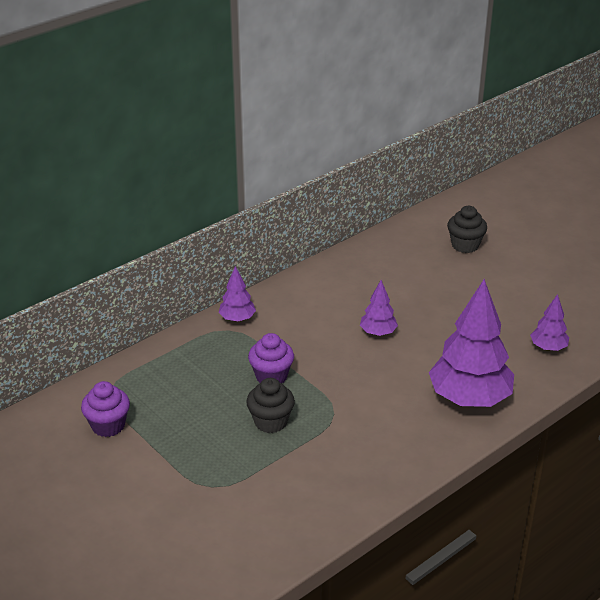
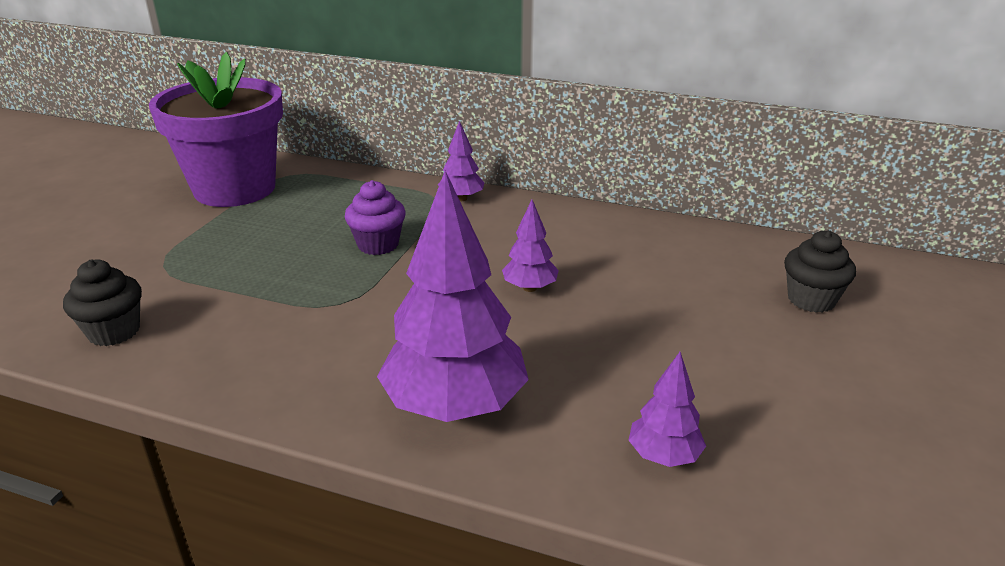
camera: 60 degrees right, 5 degrees down
(108, 425) = (235, 189): purple cupcake -> purple flower pot
(270, 422) = (295, 267): black cupcake -> black cupcake (114, 331)

